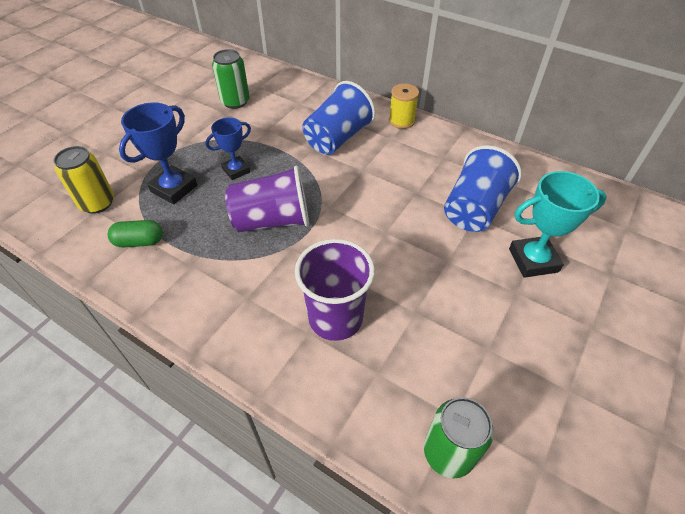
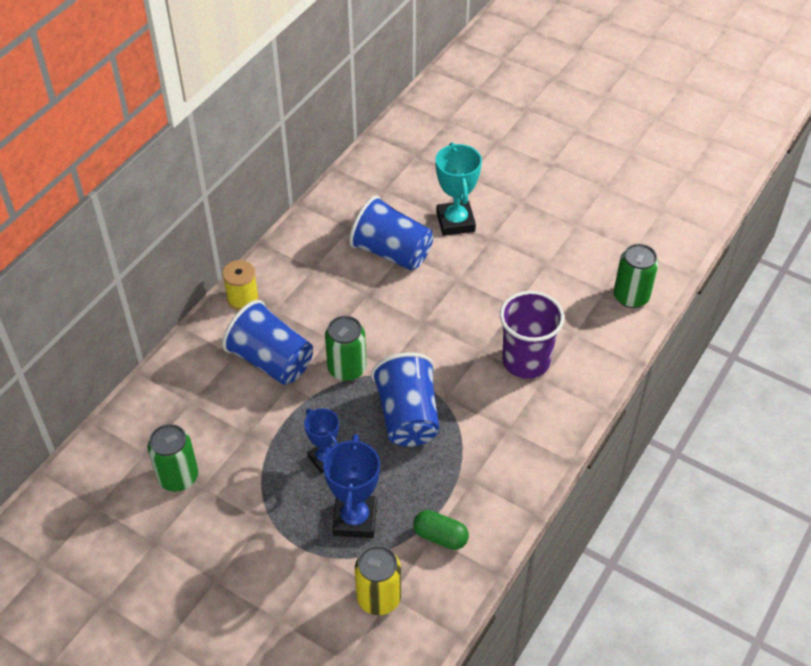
camera: 90 degrees left, 0 degrees up
(139, 242) = (440, 536): green capsule -> green capsule turned 60 degrees counterclockwise
(174, 188) = (355, 519): blue trophy -> blue trophy turned 60 degrees clockwise
(272, 220) = (408, 416): purple cup -> blue cup
(328, 181) = (347, 369): none -> green can

